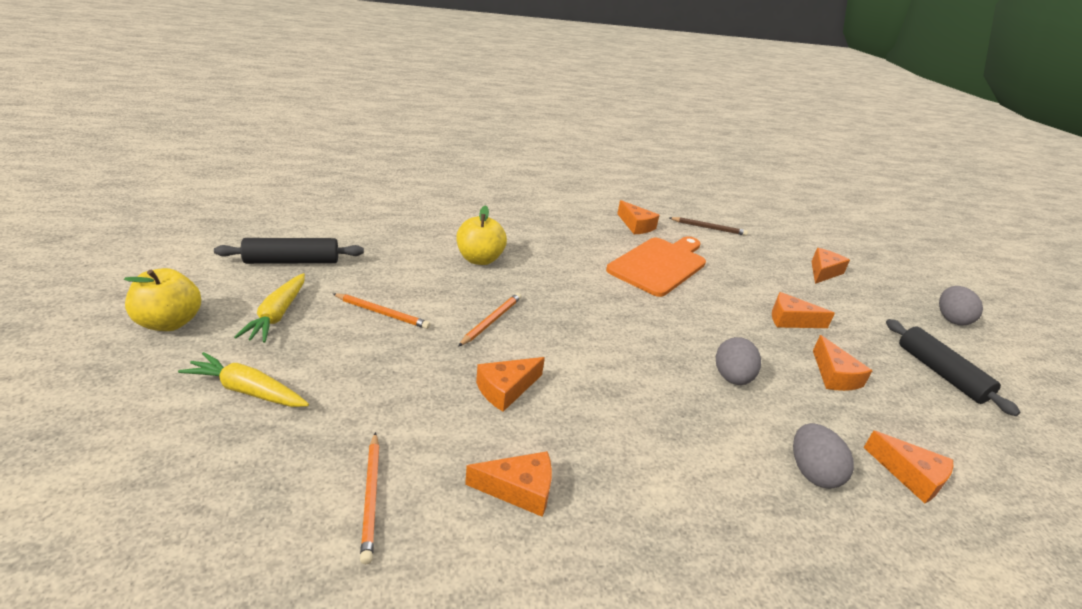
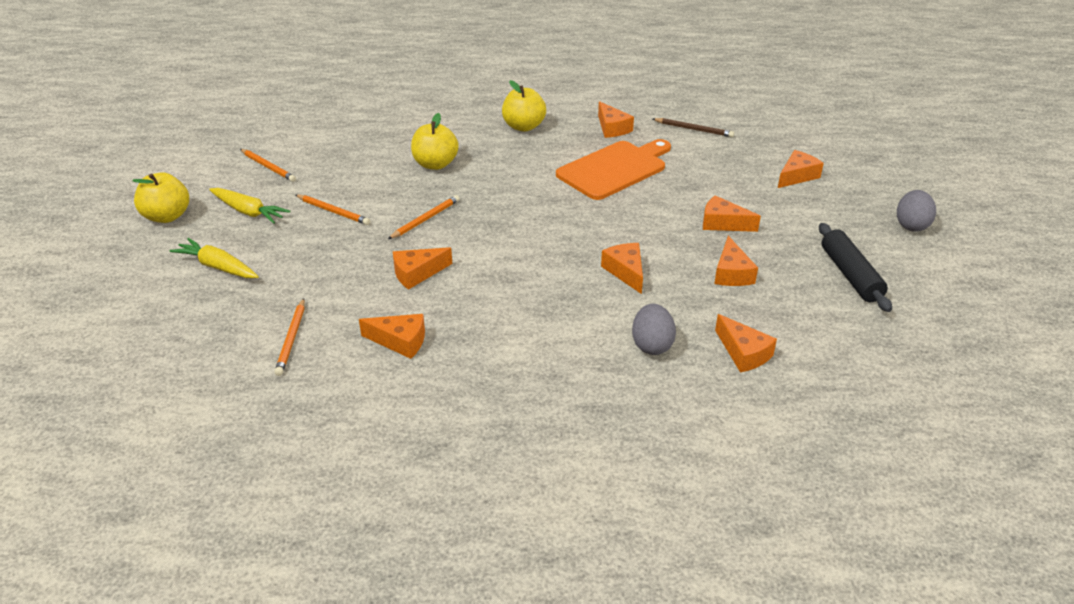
camera: 15 degrees right, 5 degrees up
(277, 315) = (248, 212): yellow carrot -> yellow carrot turned 75 degrees counterclockwise
(292, 261) = (268, 167): black rolling pin -> orange pencil
(553, 223) = (523, 126): none -> yellow apple
(732, 378) = (626, 272): grey egg -> orange cheese

